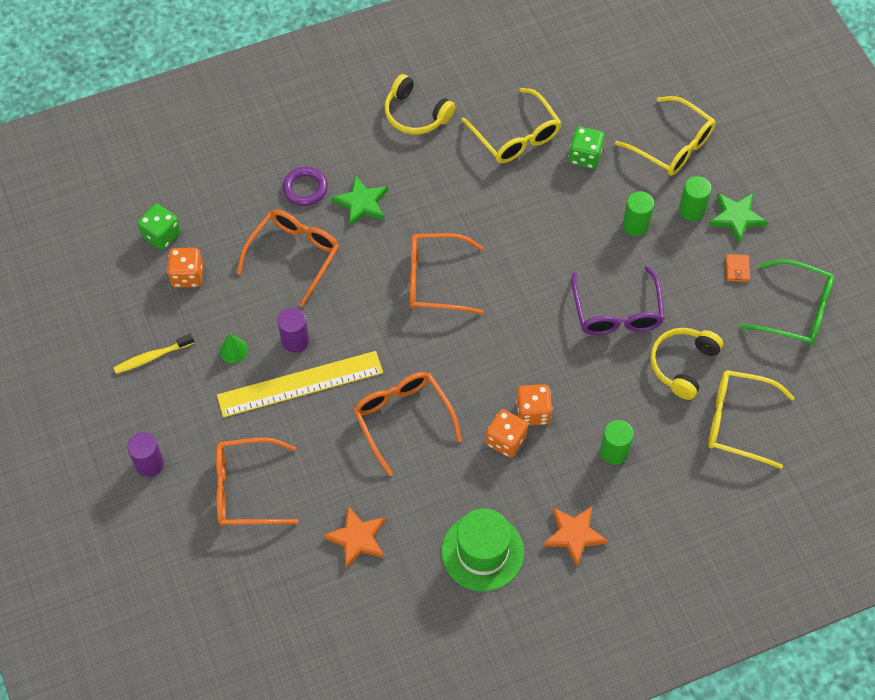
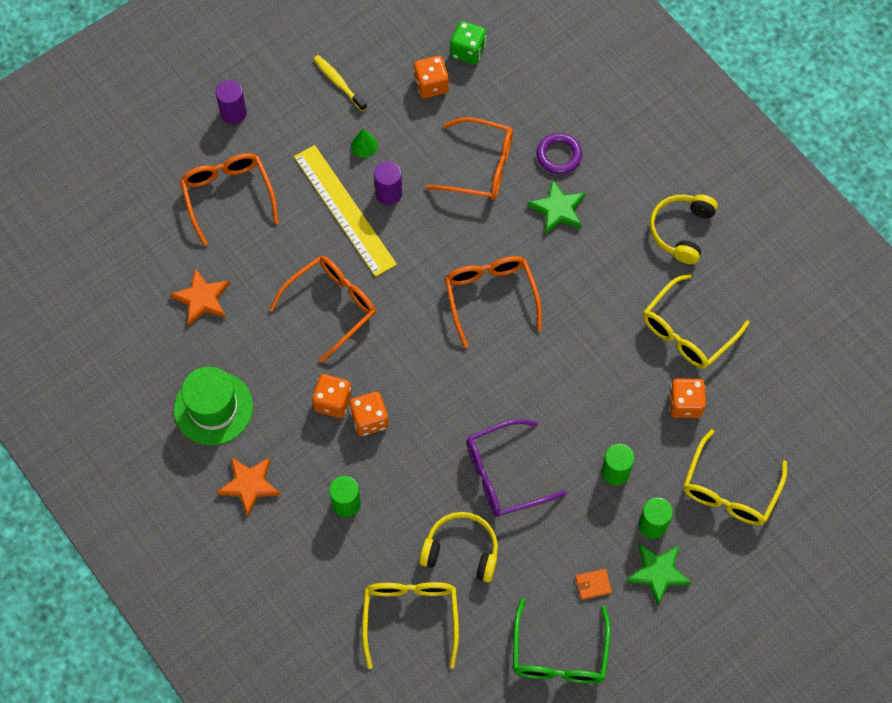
camera: 75 degrees right, 5 degrees up
(585, 156) = (685, 404): green dice -> orange dice

